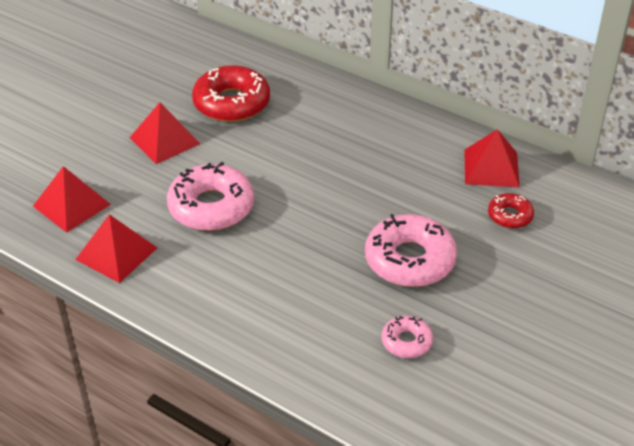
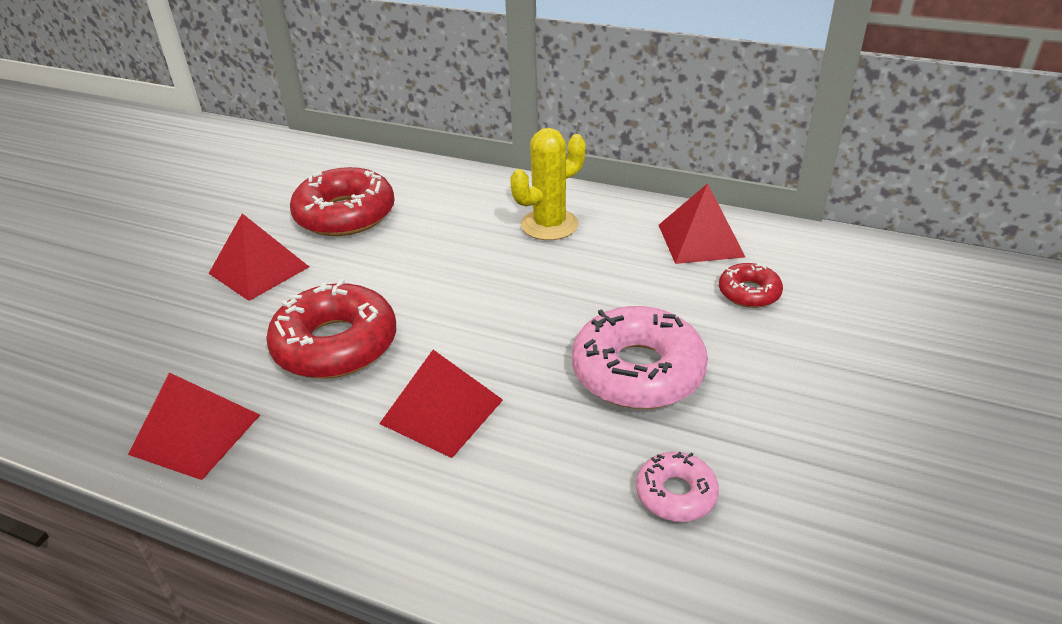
camera: 10 degrees left, 5 degrees down
(72, 205) = (124, 374): red pyramid -> red pyramid (442, 411)
(211, 207) = (335, 344): pink donut -> red donut
(382, 136) = (549, 225): none -> yellow cactus

